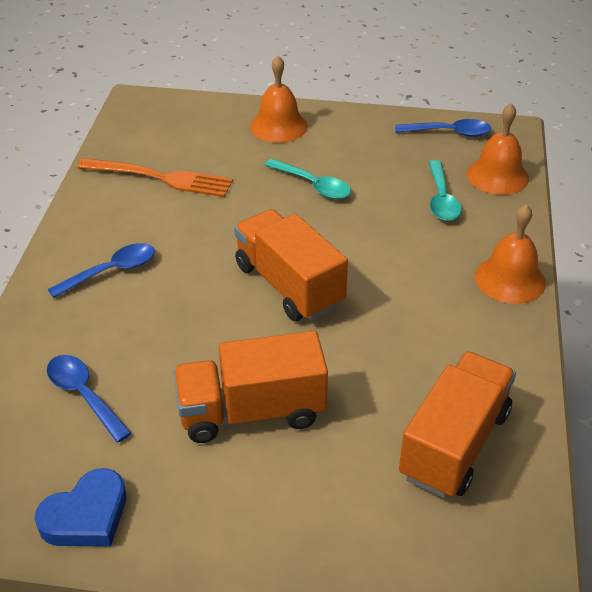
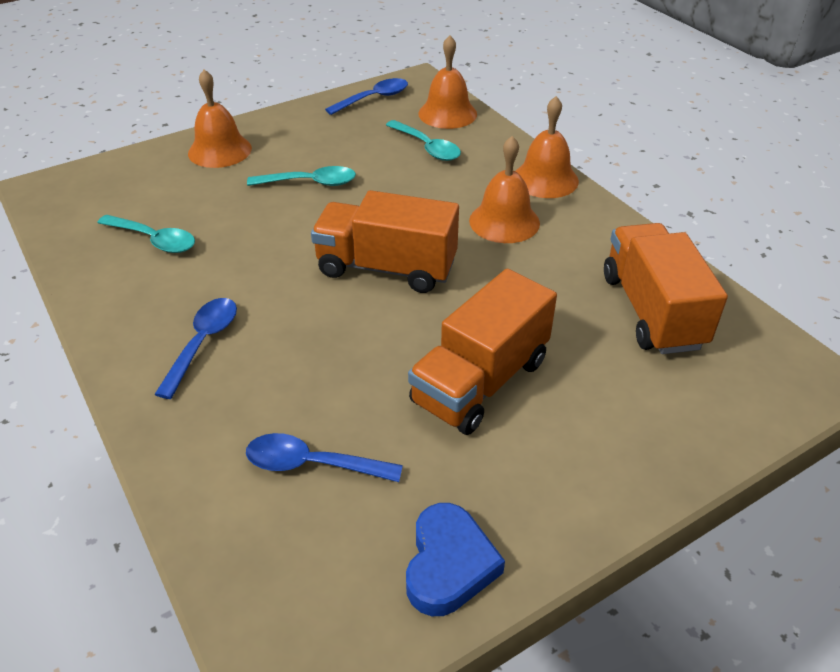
camera: 40 degrees left, 0 degrees up
(161, 178) = (154, 240): orange fork -> turquoise spoon
(426, 298) = (504, 221): none -> orange bell

